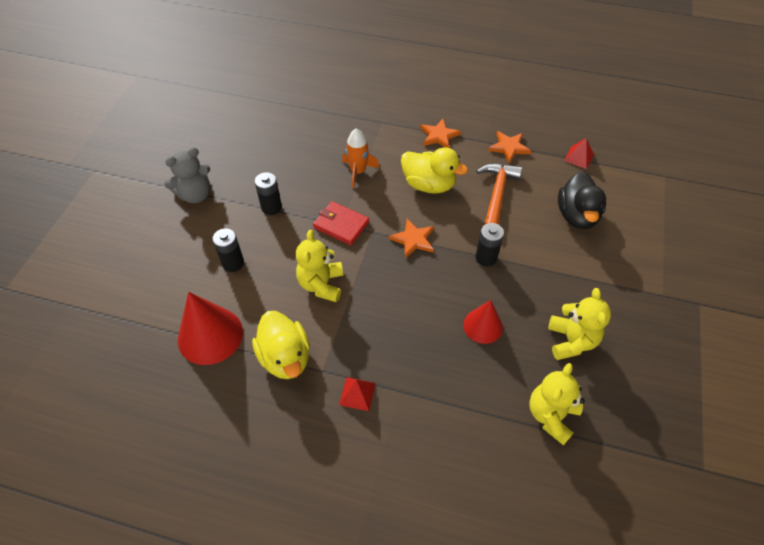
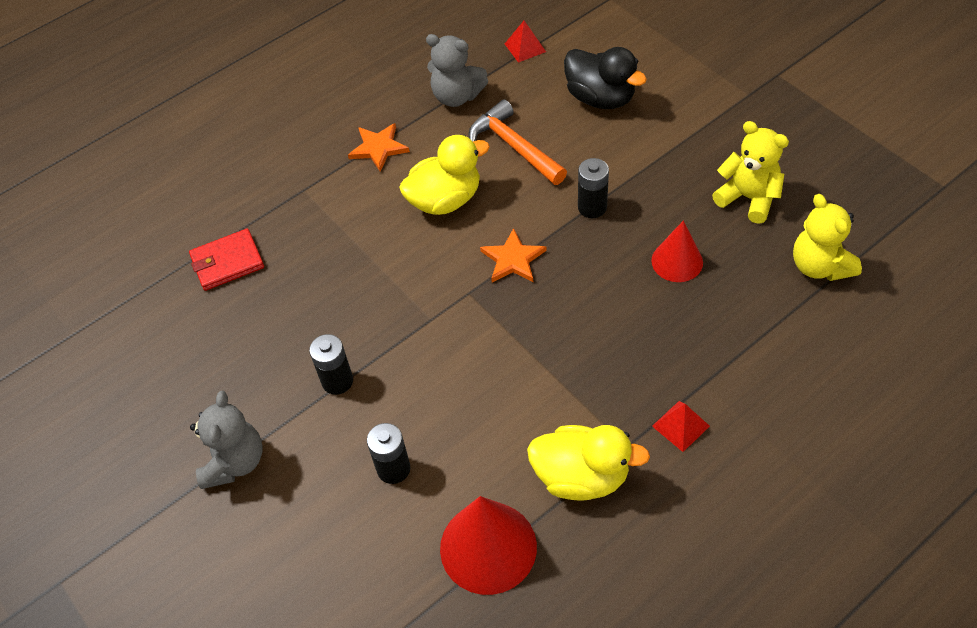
camera: 50 degrees left, 0 degrees up
(321, 284) = (504, 386): yellow teddy bear -> none
(341, 225) = (430, 319): red wallet -> red wallet (227, 262)
(358, 172) = (361, 258): orange rocket -> none
(509, 147) = (456, 96): orange star -> grey teddy bear

